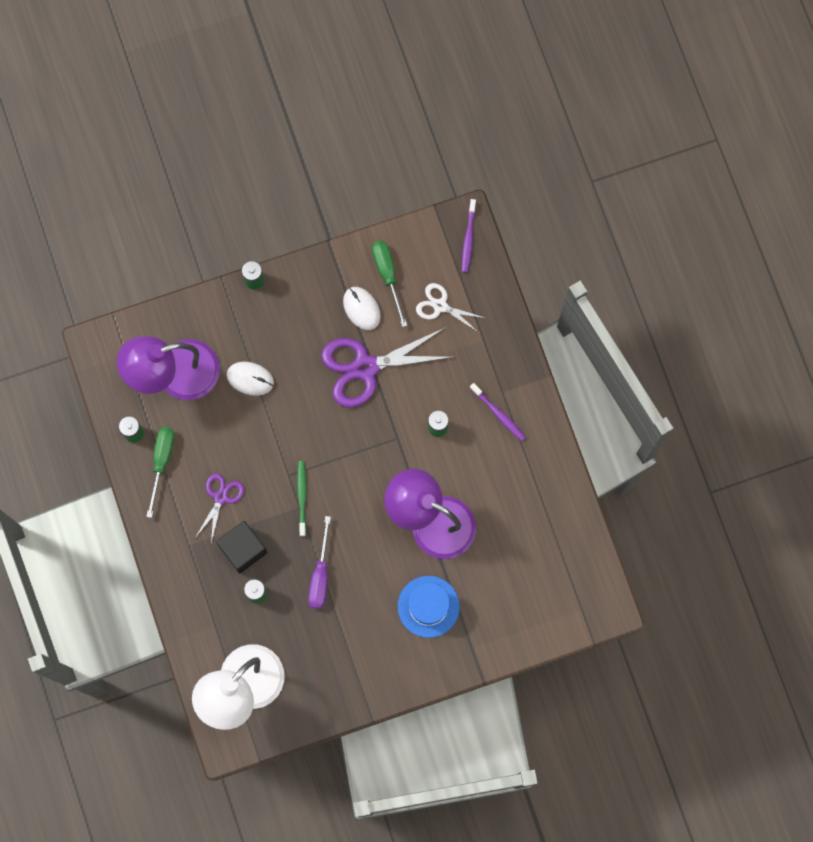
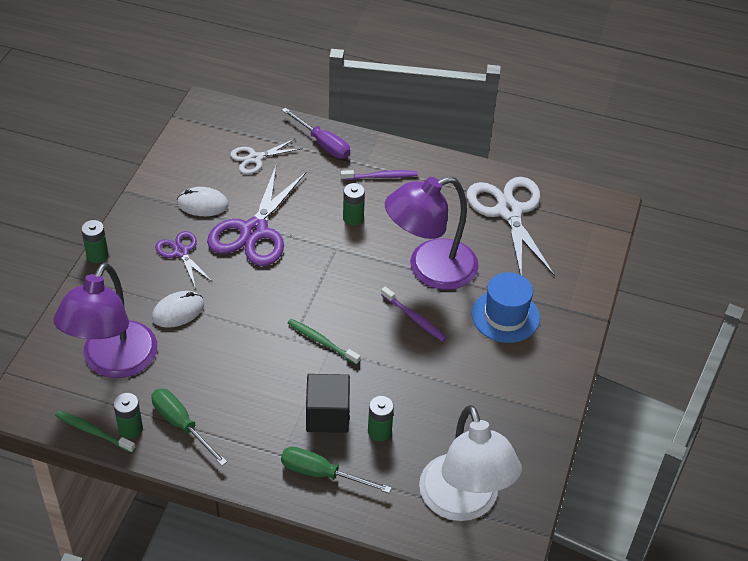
camera: 55 degrees left, 30 degrees down
(113, 412) = (93, 432): none -> green toothbrush
(221, 497) = (262, 401): purple scissors -> purple scissors (181, 252)
(320, 575) = (406, 373): purple screwdriver -> purple screwdriver (323, 144)
(387, 275) = (194, 173): green screwdriver -> green screwdriver (322, 474)
(468, 238) = (221, 113): purple toothbrush -> purple toothbrush (414, 318)
(540, 537) = (509, 211): none -> white scissors

